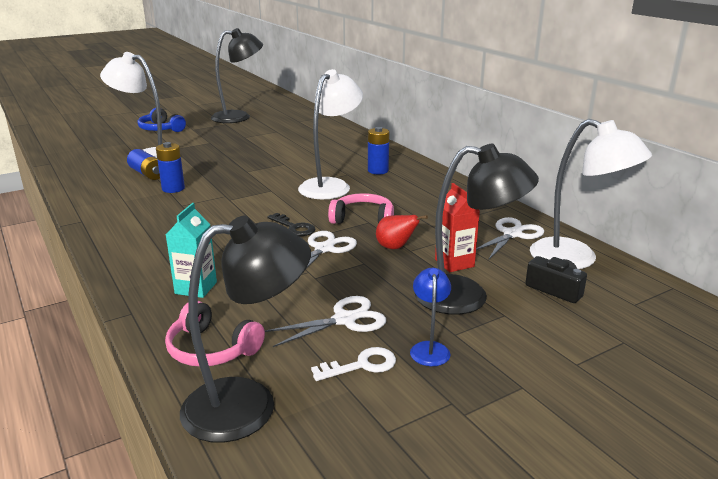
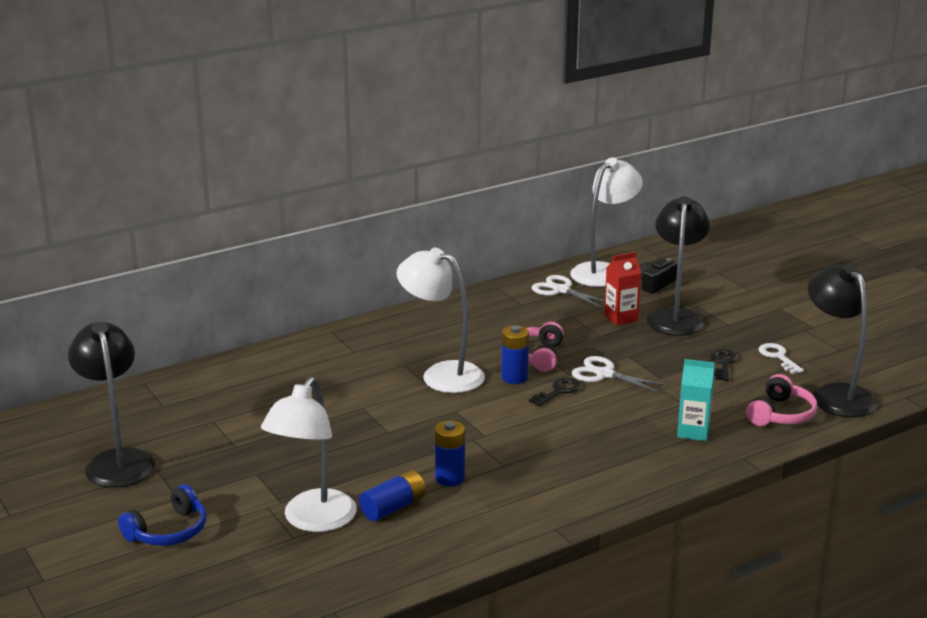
camera: 90 degrees left, 0 degrees up
(345, 320) = (723, 363): white scissors -> black key
(378, 171) = (394, 347): blue battery -> blue battery (514, 377)
(395, 247) = (596, 341): red pear -> none
(429, 348) = (749, 333): blue lamp -> none

